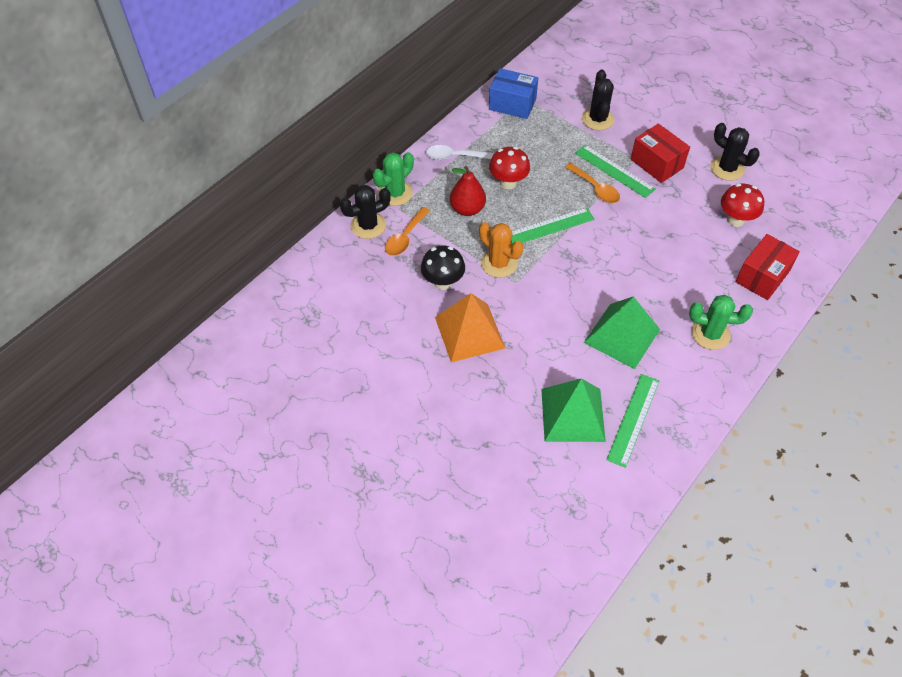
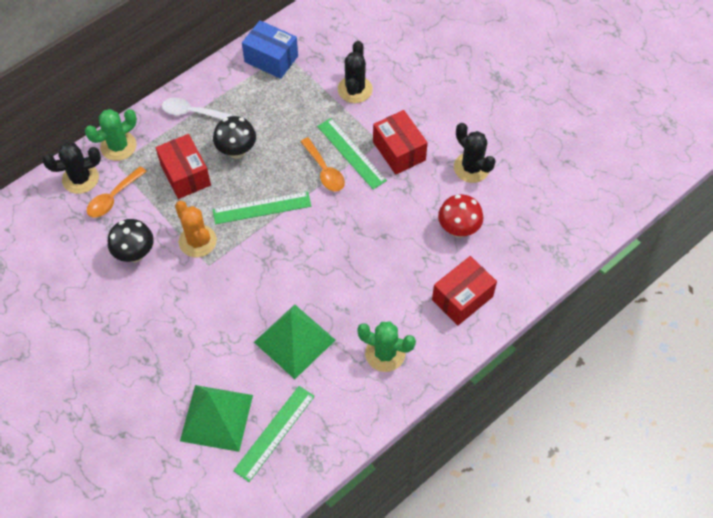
camera: 10 degrees right, 5 degrees up
(467, 209) = (185, 175): red pear -> red box
(469, 332) = (144, 313): orange pyramid -> none
(508, 183) = (237, 151): red mushroom -> black mushroom

